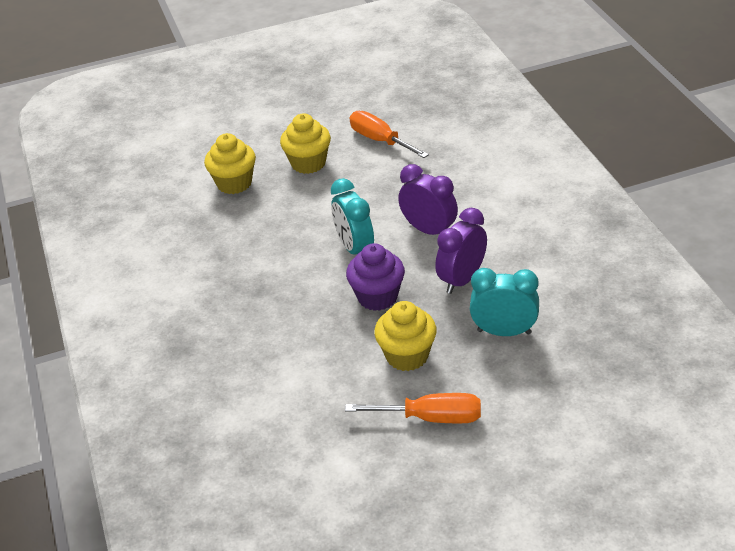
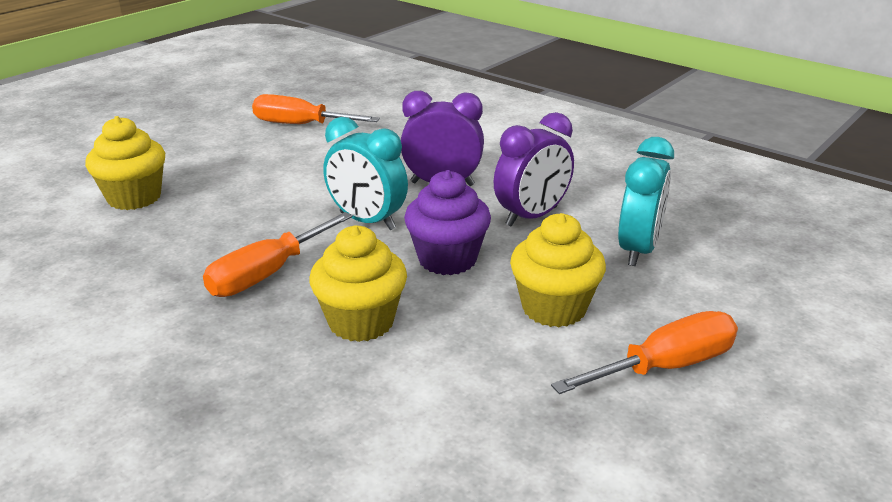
camera: 35 degrees left, 10 degrees down
(269, 272) = (267, 274): none -> orange screwdriver
(308, 163) = (226, 159): yellow cupcake -> yellow cupcake (361, 322)
(462, 280) = (532, 216): purple clock -> purple clock turned 135 degrees counterclockwise
(504, 332) = (638, 250): turquoise clock -> turquoise clock turned 135 degrees clockwise

